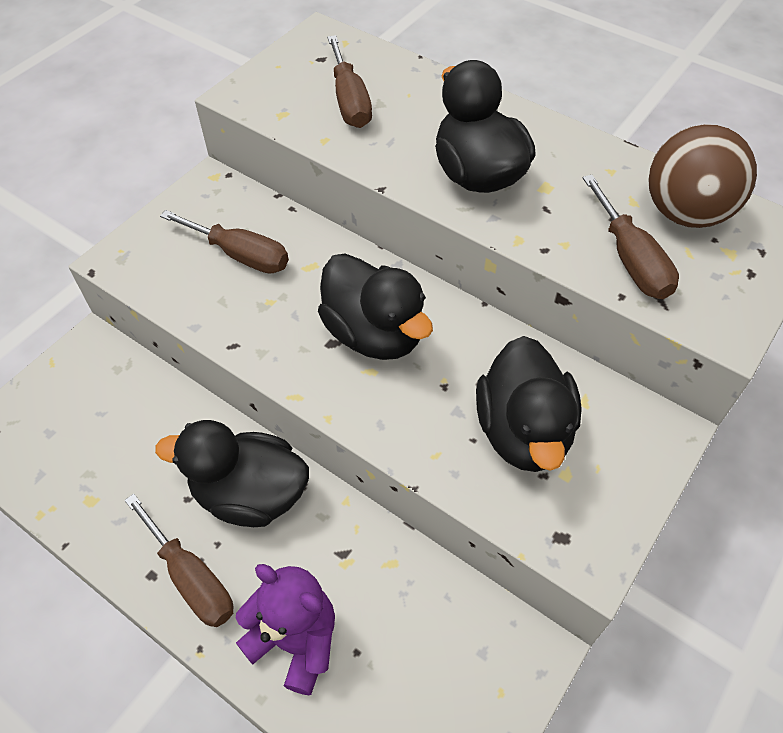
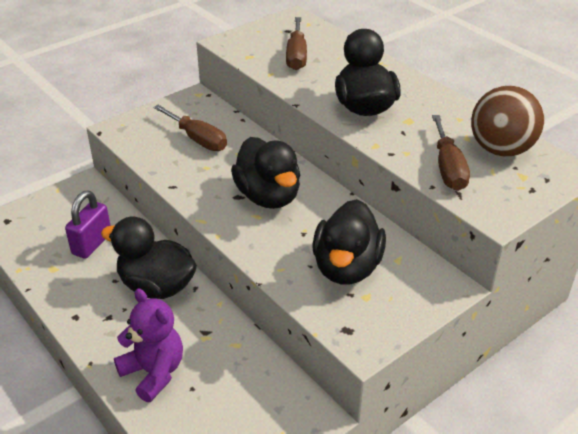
camera: 15 degrees right, 15 degrees down
(133, 444) = (92, 244): none -> purple padlock
(191, 578) = (100, 323): brown screwdriver -> none

